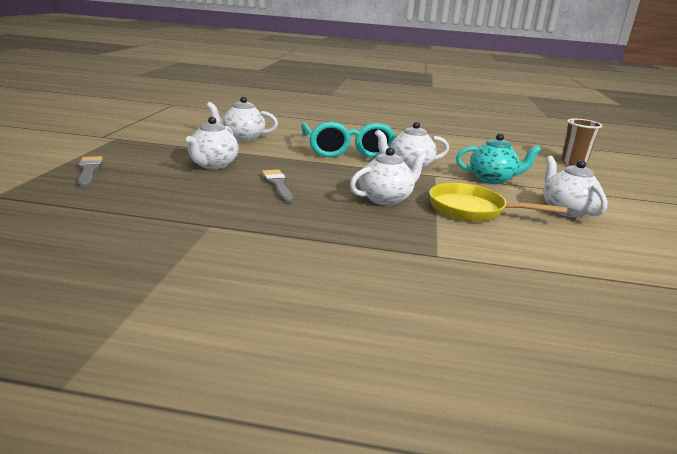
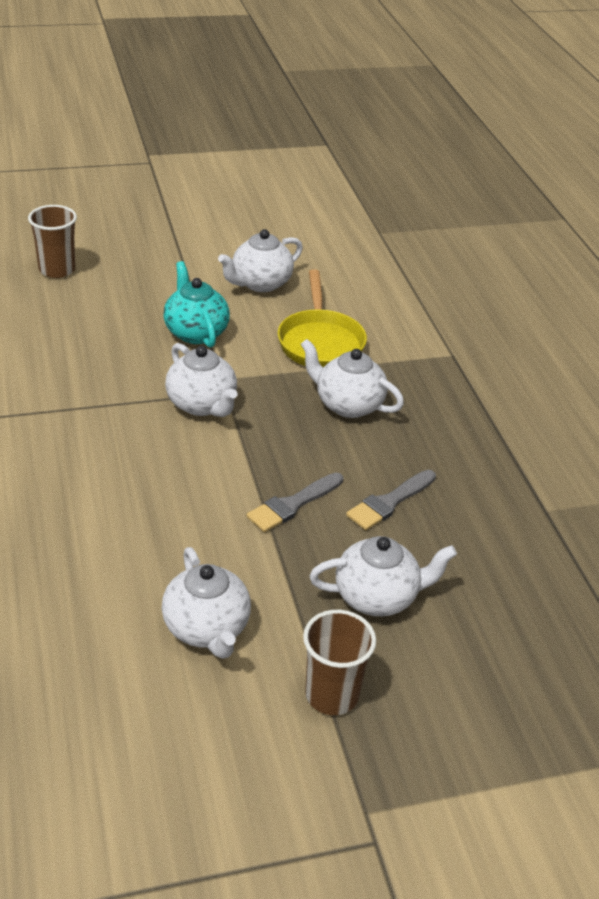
camera: 115 degrees left, 15 degrees up
(89, 171) = (530, 720): grey brush -> grey brush (292, 504)
(174, 145) = (332, 695): none -> brown cup
(347, 150) = (172, 480): turquoise glasses -> none

